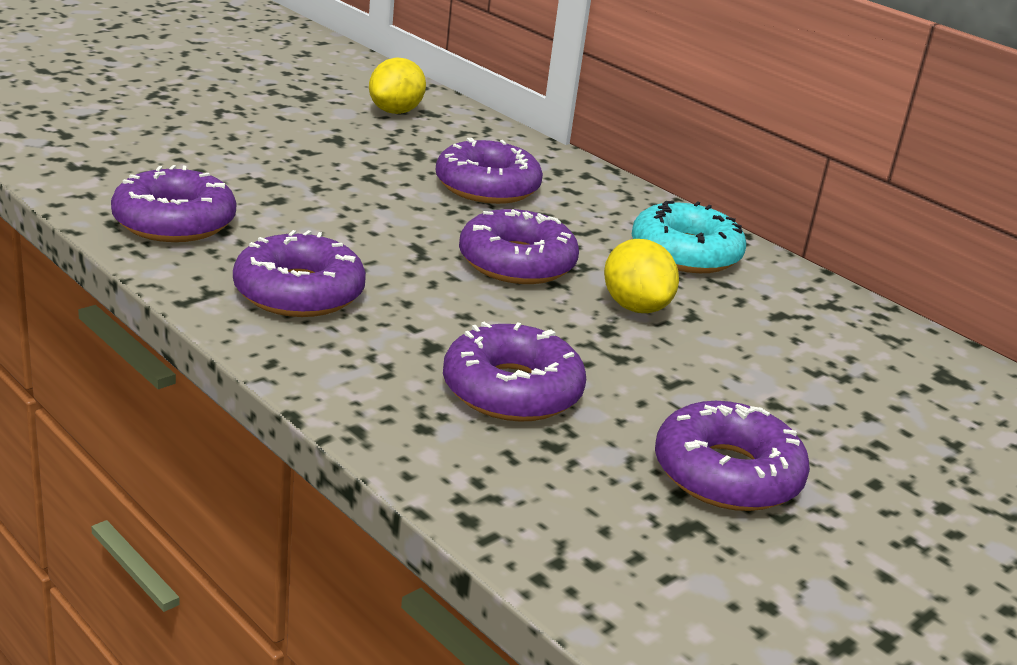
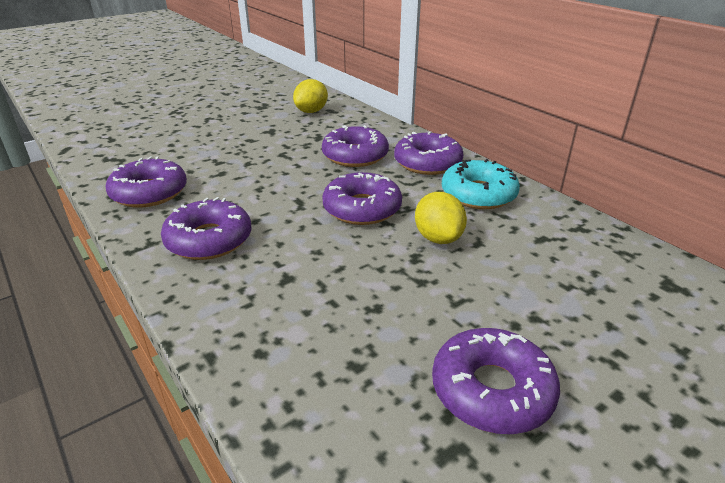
camera: 10 degrees right, 5 degrees up
(512, 390) = (335, 314): purple donut -> purple donut (427, 163)

